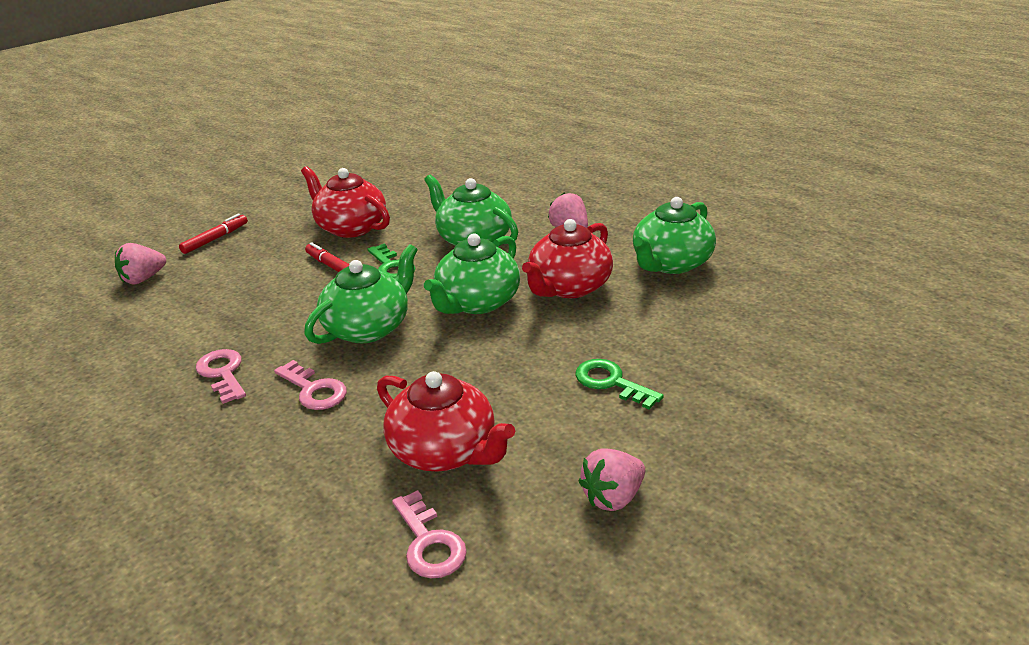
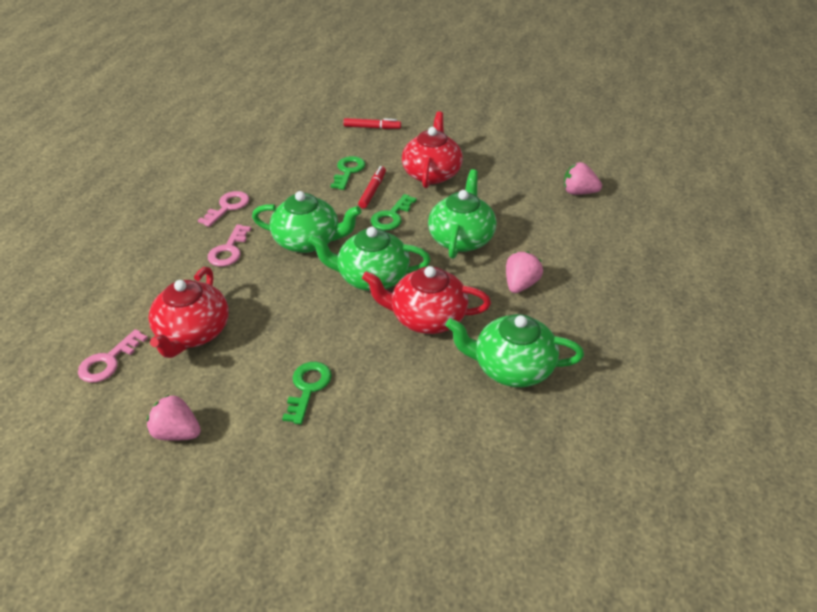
camera: 60 degrees right, 10 degrees up
(143, 279) = (307, 127): pink strawberry -> pink strawberry (579, 192)
(275, 273) = (348, 171): none -> green key

